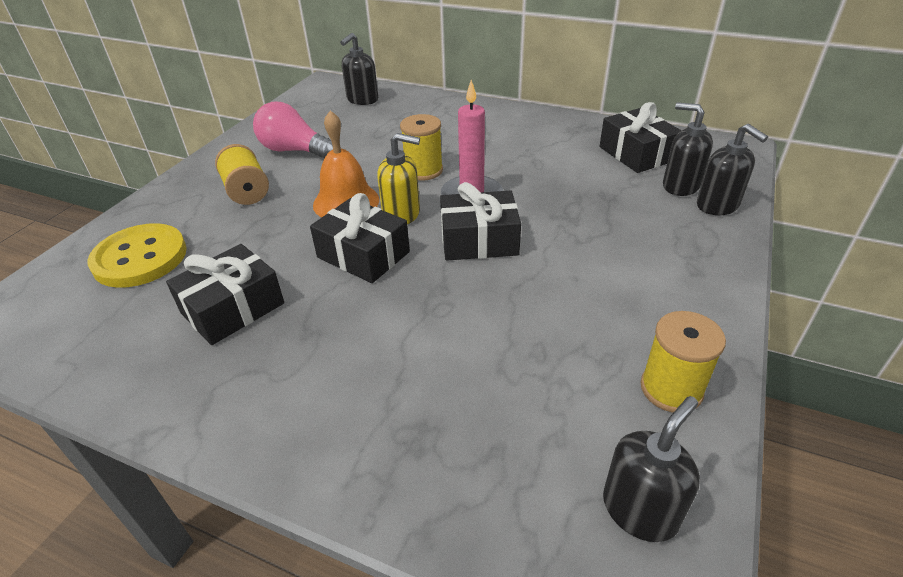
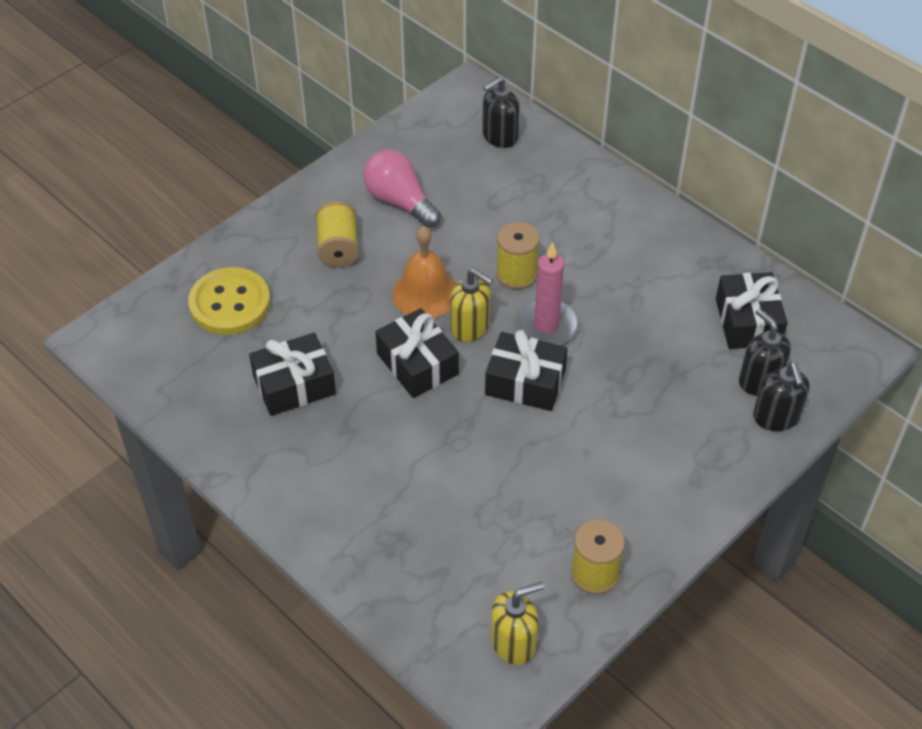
camera: 20 degrees right, 10 degrees up
(640, 510) = (514, 642): black soap dispenser -> yellow soap dispenser

